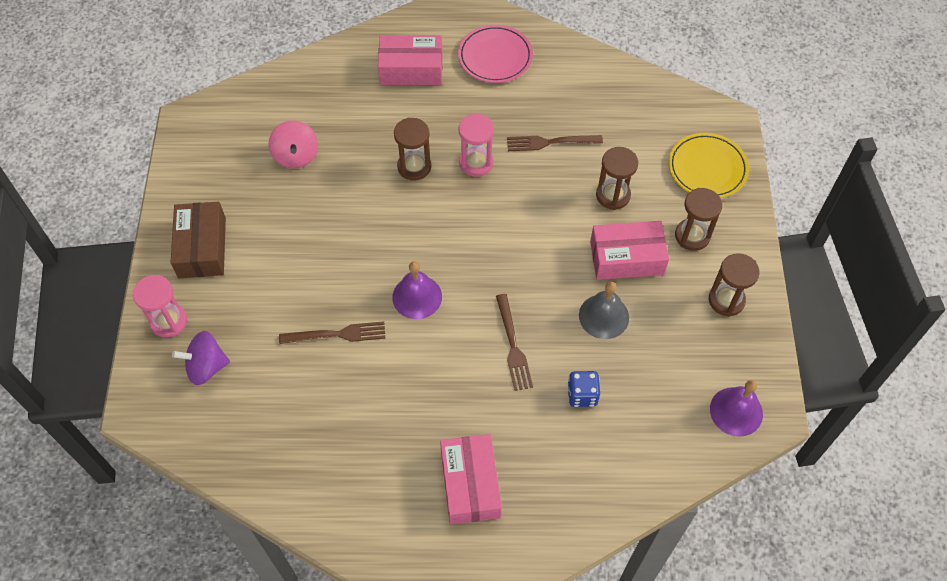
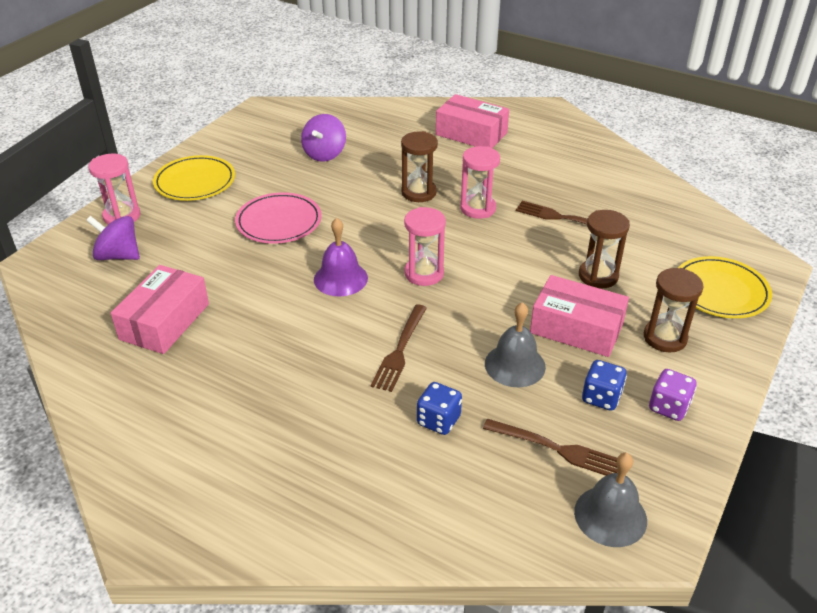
camera: 30 degrees right, 20 degrees down
(202, 247) = (195, 182): brown box -> yellow plate
(296, 156) = (324, 154): pink spinning top -> purple spinning top
(337, 334) = (245, 277): brown fork -> brown fork (557, 449)
(470, 484) = (257, 444): pink box -> pink box (164, 321)
(479, 258) = (424, 273): none -> pink hourglass
(495, 57) = (555, 148): pink plate -> pink plate (279, 222)
(678, 315) = (601, 397): none -> blue dice
(726, 300) = (668, 407): brown hourglass -> purple dice
(736, 411) = (610, 516): purple bell -> grey bell

